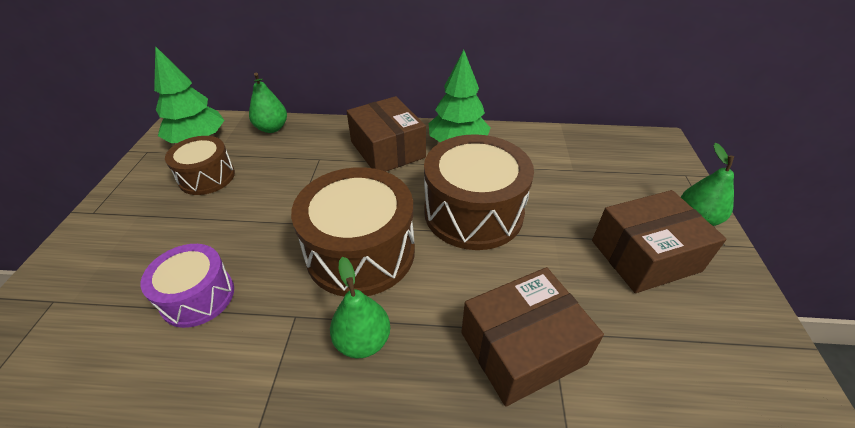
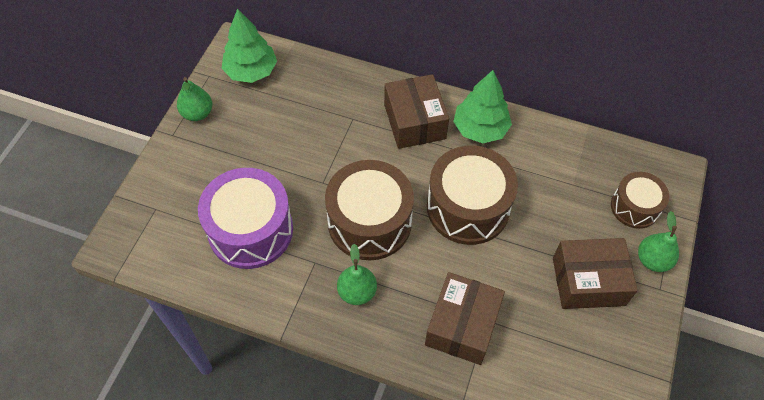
camera: 15 degrees right, 15 degrees up
(198, 296) = (250, 230): purple drum -> purple drum, size x1.72
(207, 177) = (258, 118): brown drum -> brown drum (634, 207)
(272, 128) = (316, 71): green pear -> green pear (197, 113)
(522, 348) = (462, 325): brown box -> brown box turned 60 degrees counterclockwise

